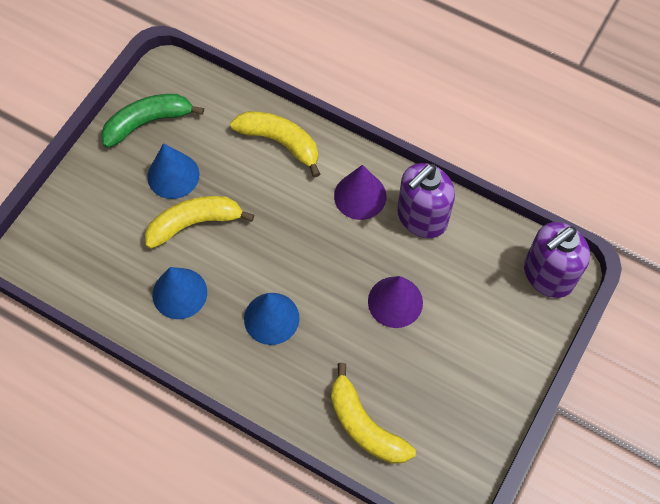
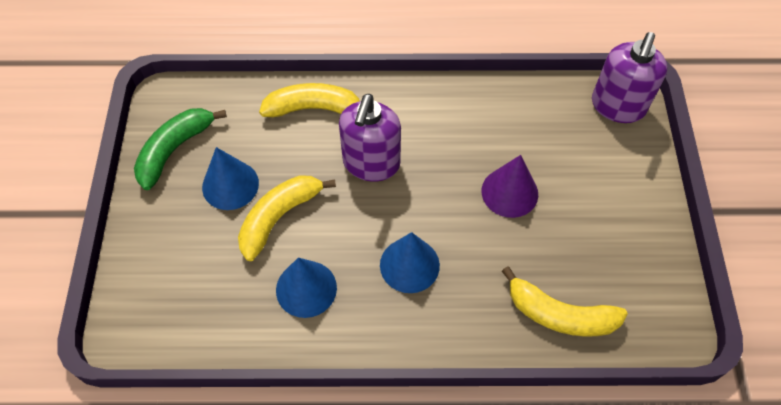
camera: 30 degrees left, 5 degrees down
(360, 196) = (417, 119): purple cone -> none
(421, 217) = (482, 111): purple soap dispenser -> purple soap dispenser (371, 163)

